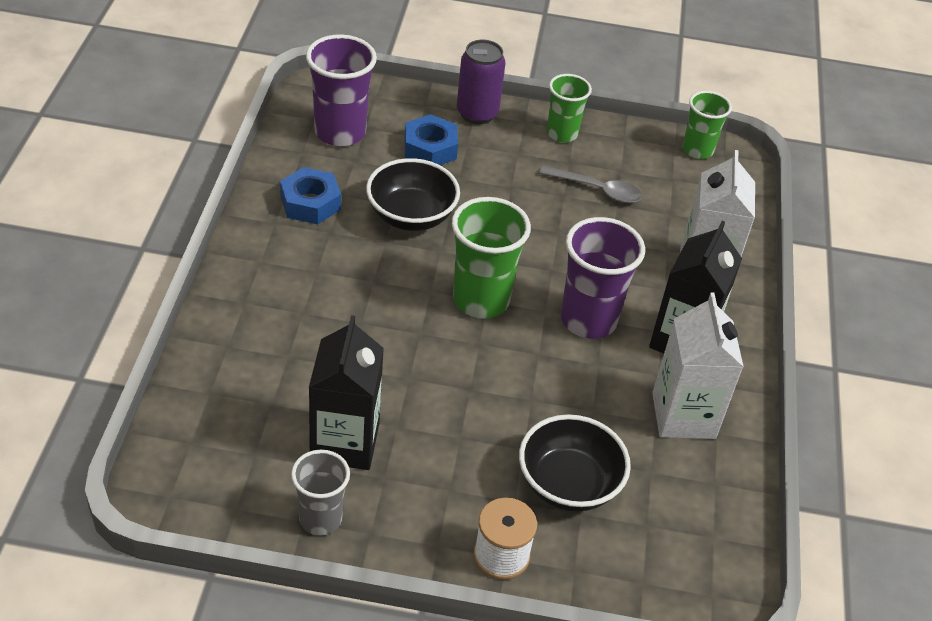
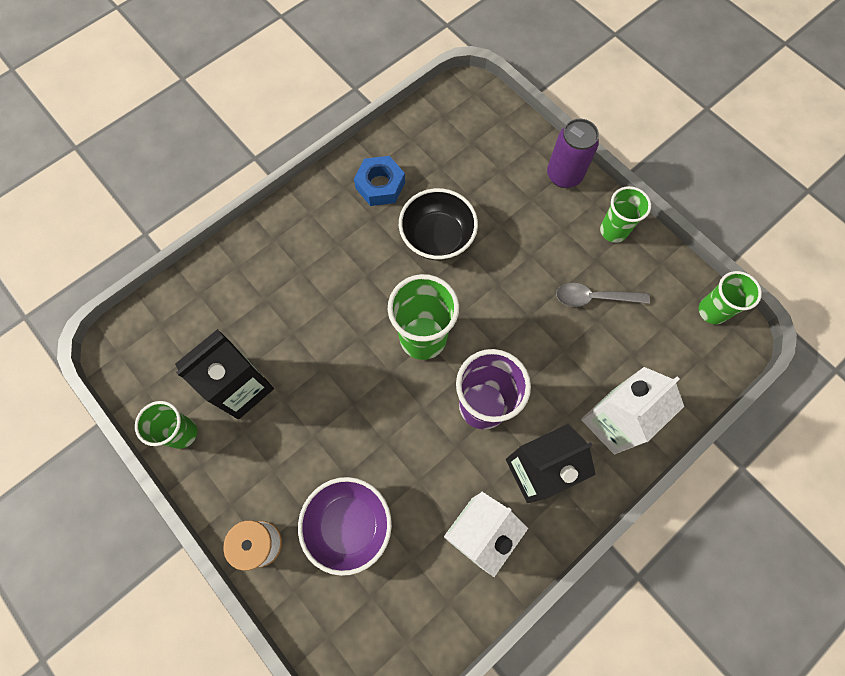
camera: 45 degrees right, 25 degrees up
(320, 519) = (182, 433): grey cup -> green cup
(340, 132) = (450, 137): purple cup -> none
(430, 148) = (501, 187): blue nut -> none
(568, 484) = (349, 525): black bowl -> purple bowl
(597, 190) = (594, 298): grey spoon -> grey spoon turned 120 degrees clockwise

